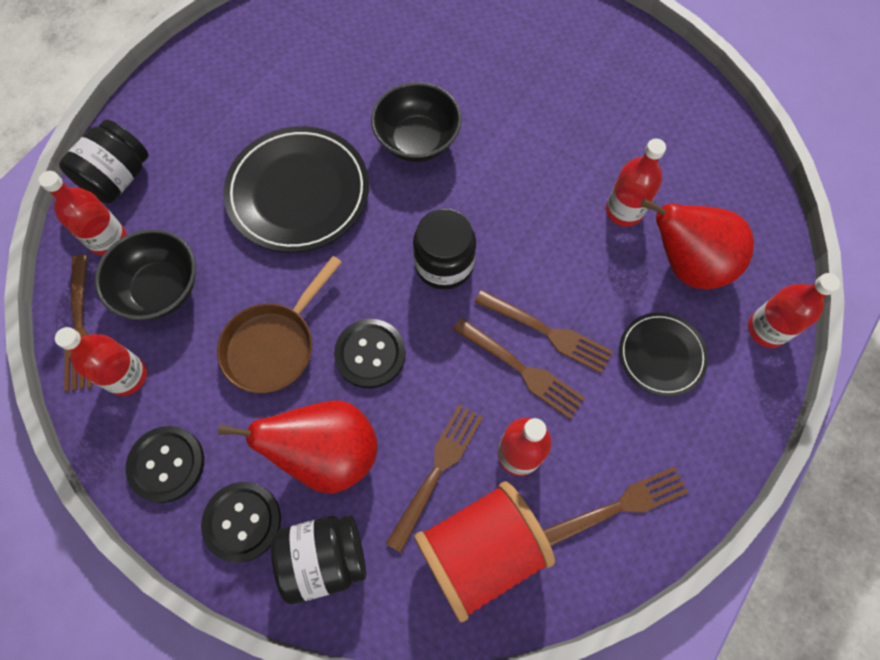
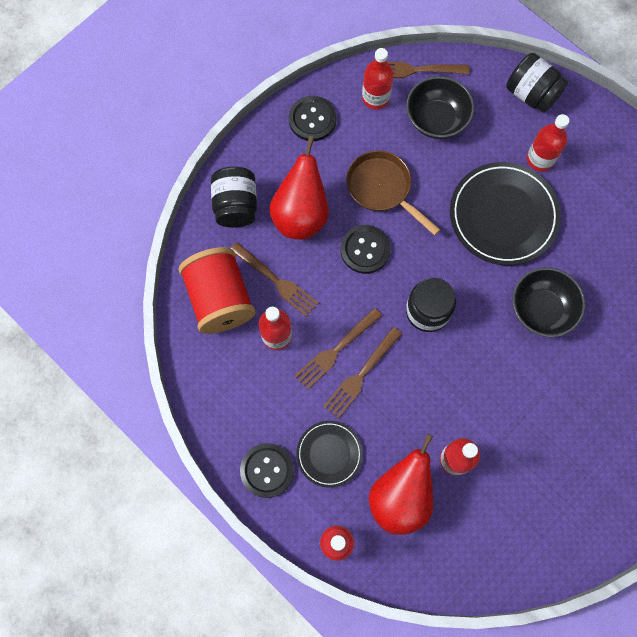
camera: 100 degrees right, 5 degrees up
(108, 239) = (480, 87): red bottle -> red bottle (540, 159)
(242, 521) = (268, 160): black button -> black button (267, 470)
(618, 506) = (229, 393): brown fork -> none

